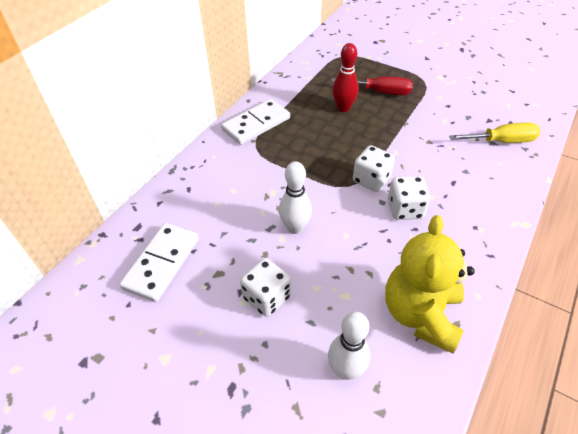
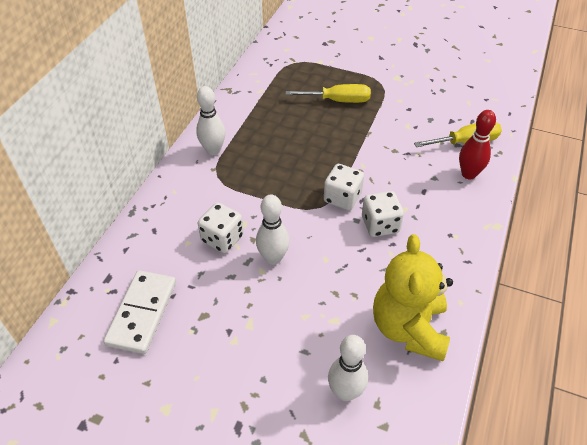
camera: 10 degrees left, 0 degrees up
(256, 124) = (213, 150): white domino -> white bowling pin
(267, 297) = (257, 333): white dice -> white dice (222, 238)
(343, 108) = (302, 123): red bowling pin -> red bowling pin (468, 174)
(380, 92) = (338, 101): red screwdriver -> yellow screwdriver

